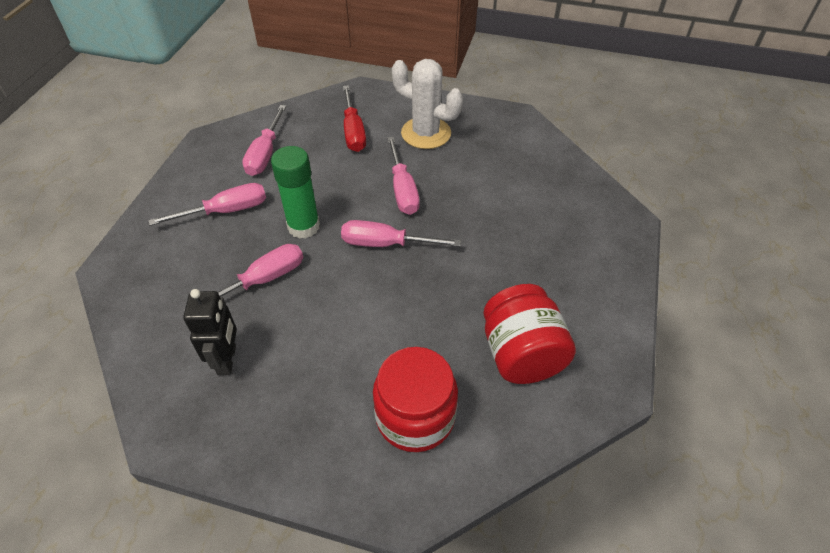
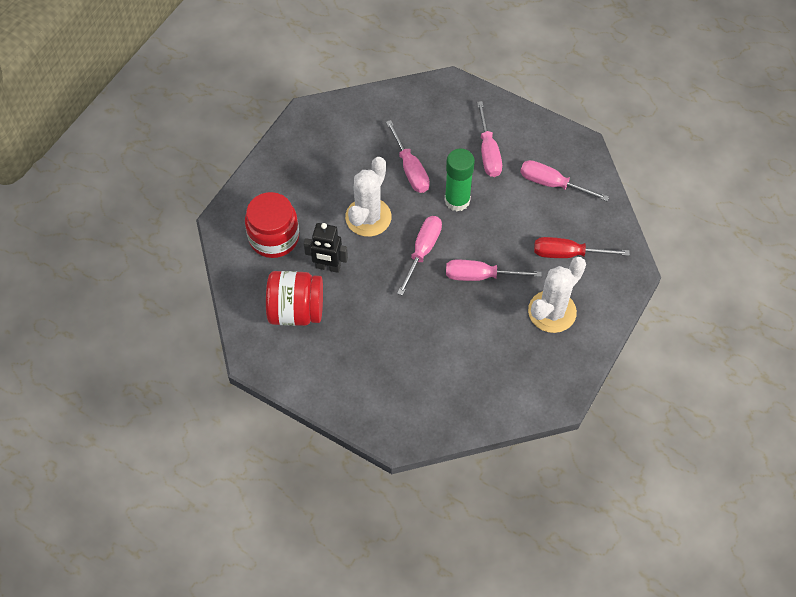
camera: 105 degrees right, 10 degrees up
(227, 360) = (350, 145): black robot -> black robot (328, 267)
(350, 309) = (368, 217): none -> white cactus

